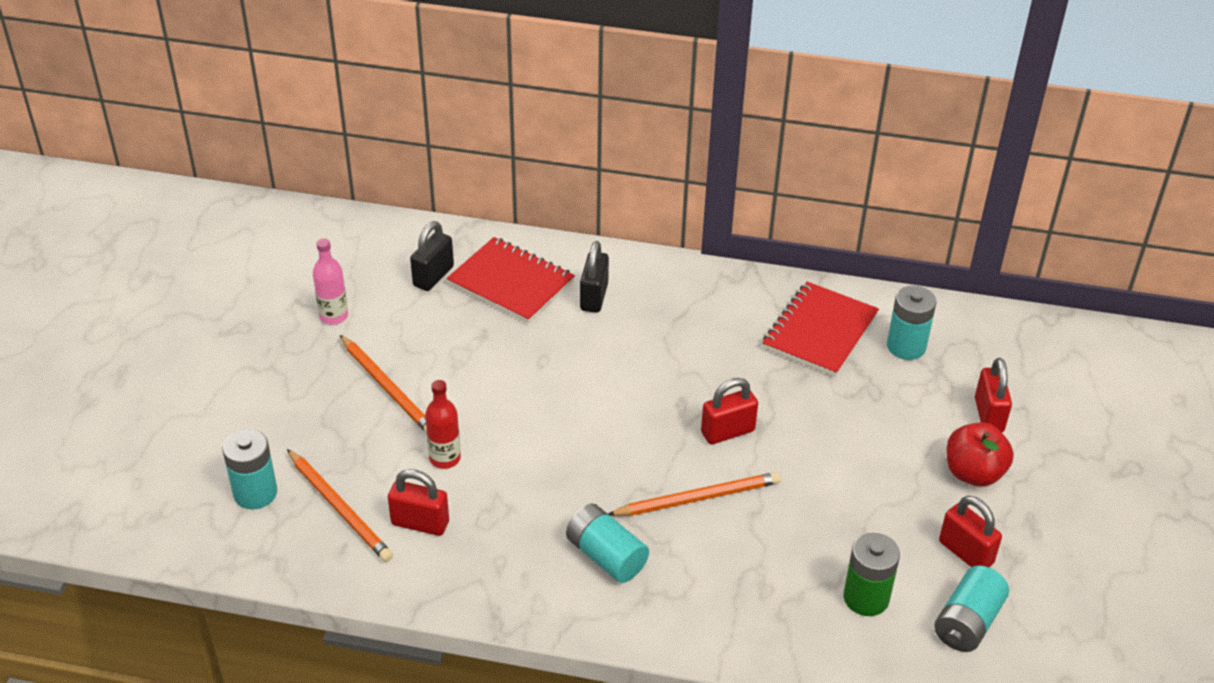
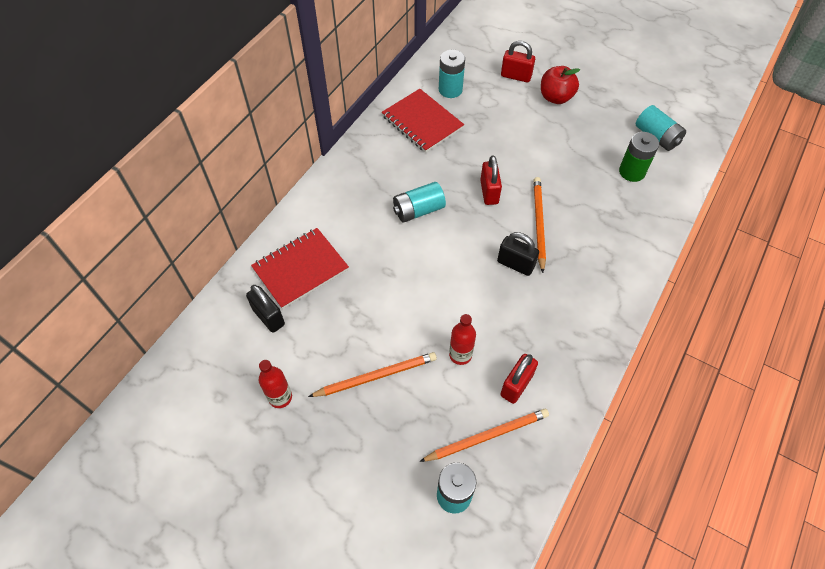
camera: 70 degrees left, 15 degrees up
(334, 316) = (280, 397): pink bottle -> red bottle
(594, 297) = (338, 225): black padlock -> black padlock (515, 264)
(606, 556) = (572, 284): turquoise battery -> turquoise battery (418, 210)
(965, 552) = (610, 120): red padlock -> none

